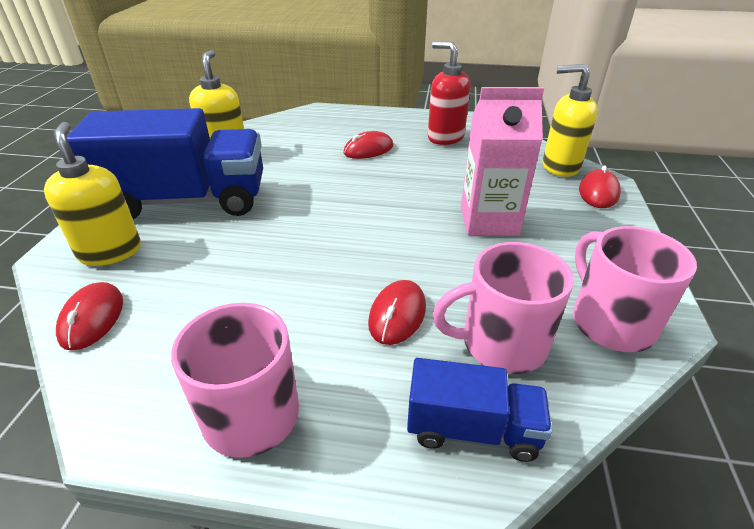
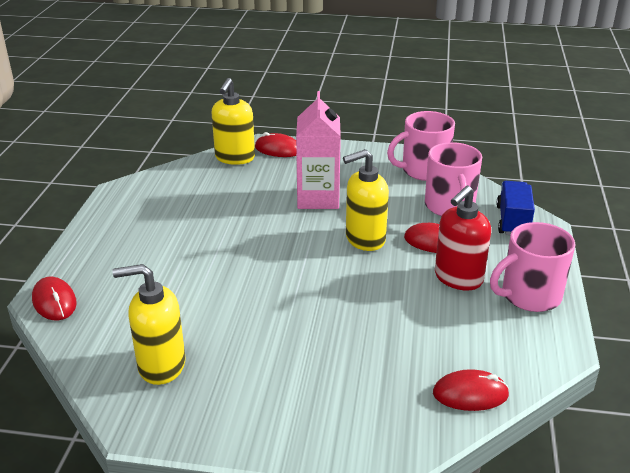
camera: 90 degrees left, 5 degrees down
(110, 251) = (377, 412): yellow soap dispenser -> yellow soap dispenser (364, 239)
(187, 200) = (278, 376): blue truck -> none
(368, 149) = (177, 255): red mouse -> red mouse (54, 301)
(445, 137) = (160, 208): red soap dispenser -> red soap dispenser (458, 278)

